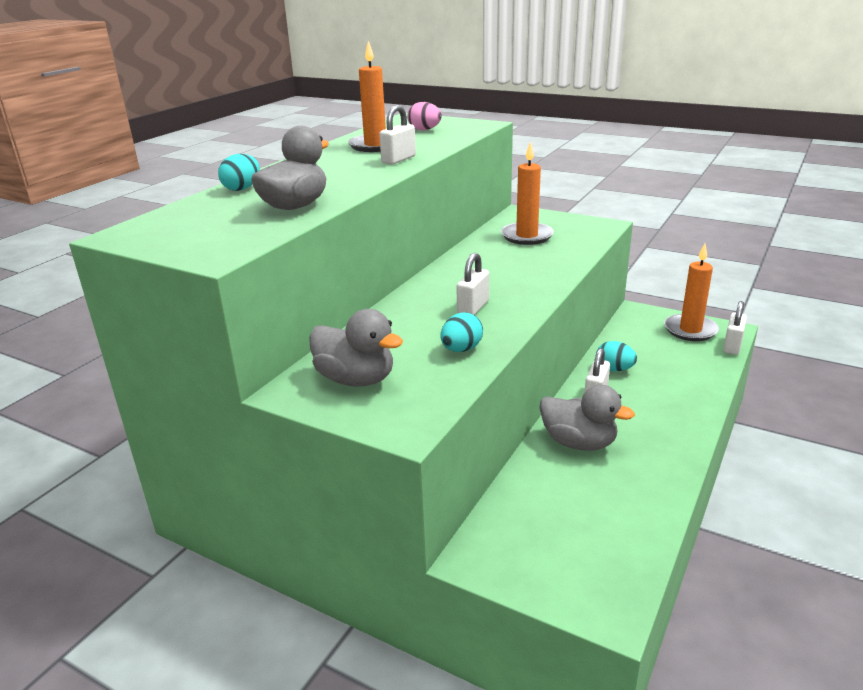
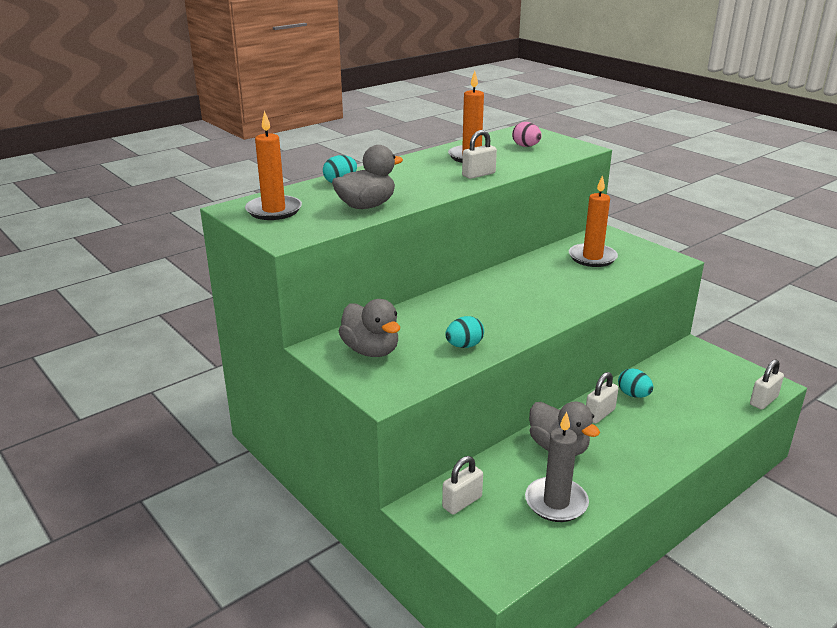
camera: 20 degrees right, 0 degrees up
(473, 308) = (498, 313): white padlock -> white padlock (462, 502)
(615, 504) = (556, 502): none -> grey candle
(690, 330) = (733, 376): orange candle -> orange candle (274, 210)

